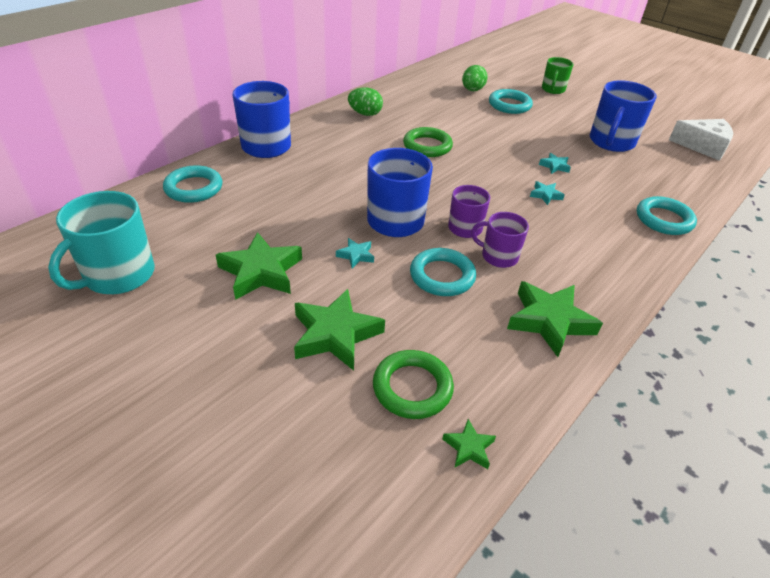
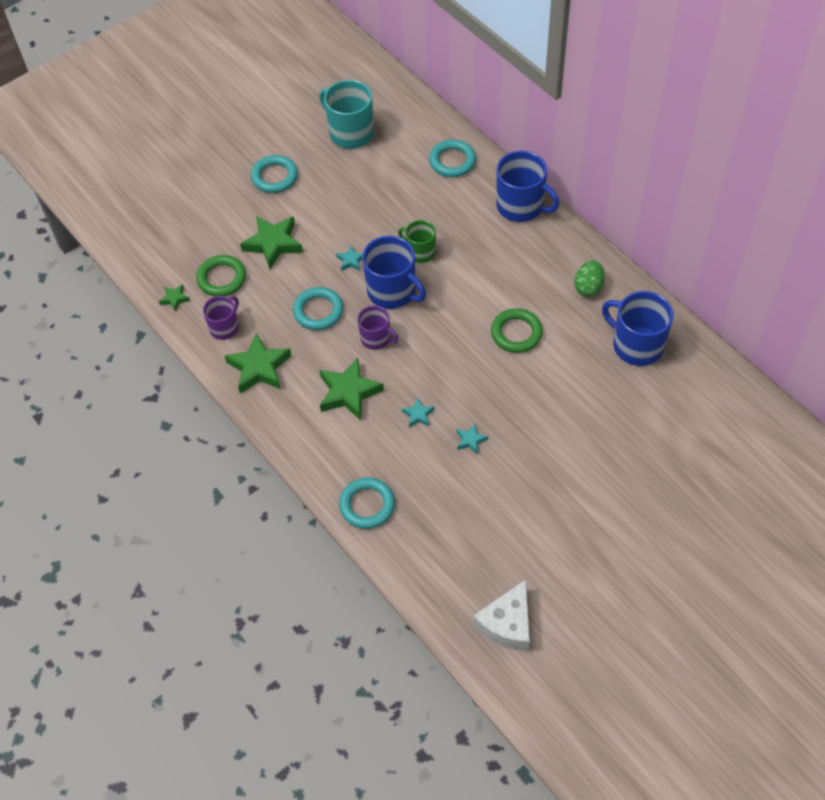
camera: 105 degrees right, 15 degrees up
(261, 272) = (341, 205): green star -> green star (348, 392)
(472, 90) = (656, 404): green egg -> none
(498, 256) = (335, 353): purple mug -> purple mug (225, 327)
(509, 105) = (615, 435): turquoise ring -> turquoise ring (275, 177)
(553, 89) = (665, 501): green mug -> green mug (420, 252)
(611, 142) = (520, 518): blue mug -> blue mug (636, 345)

